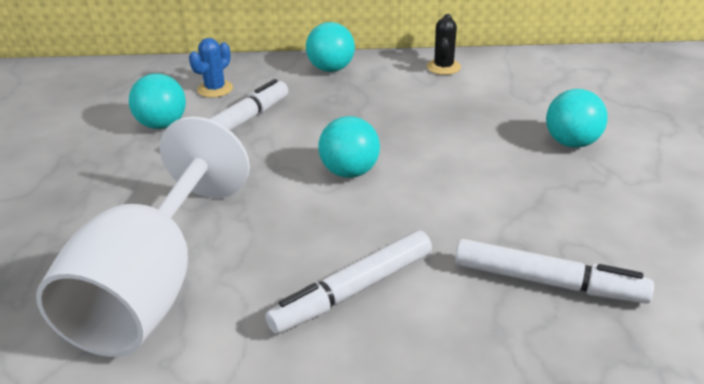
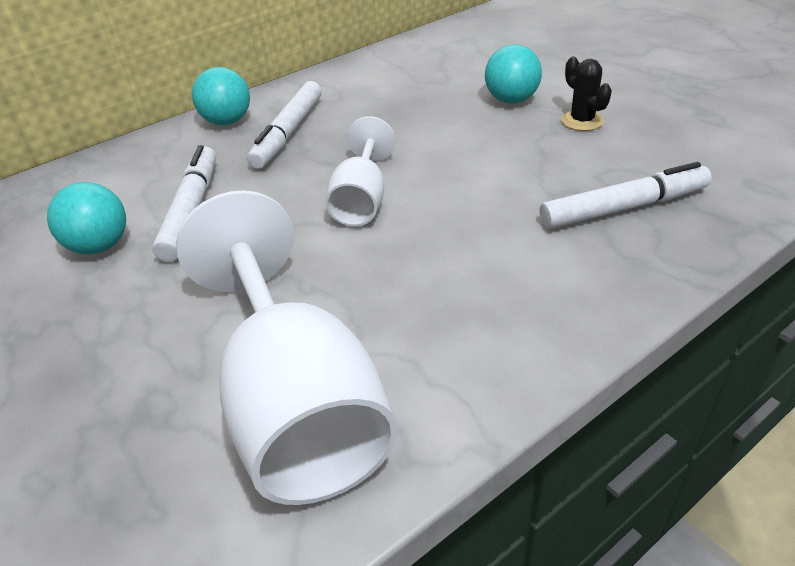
camera: 35 degrees left, 5 degrees up
(215, 89) = (120, 187): blue cactus -> none
(349, 172) = (361, 201): turquoise ball -> white goblet
(353, 291) = (492, 295): white marker -> white marker (288, 133)
(443, 67) = (334, 81): black cactus -> black cactus (582, 121)

